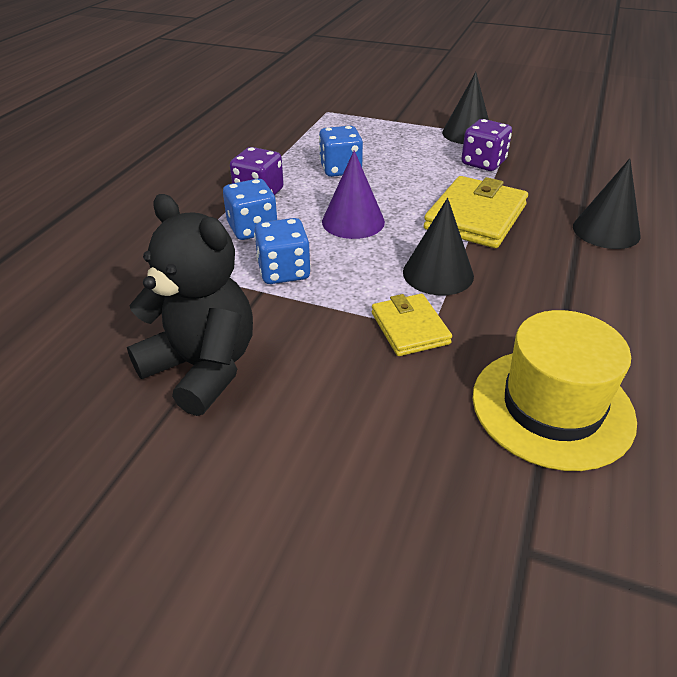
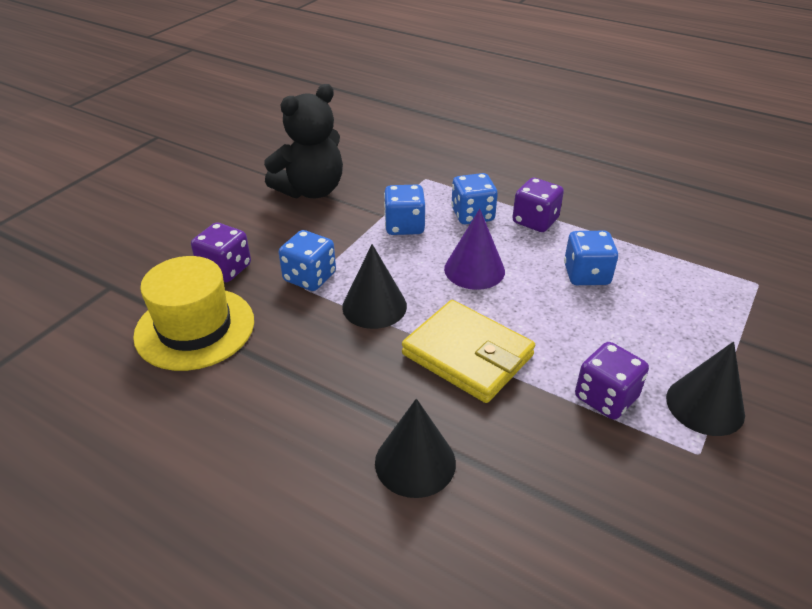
camera: 100 degrees right, 0 degrees up
(409, 328) = (309, 277): yellow wallet -> blue dice
(425, 413) = (225, 269): none -> purple dice

